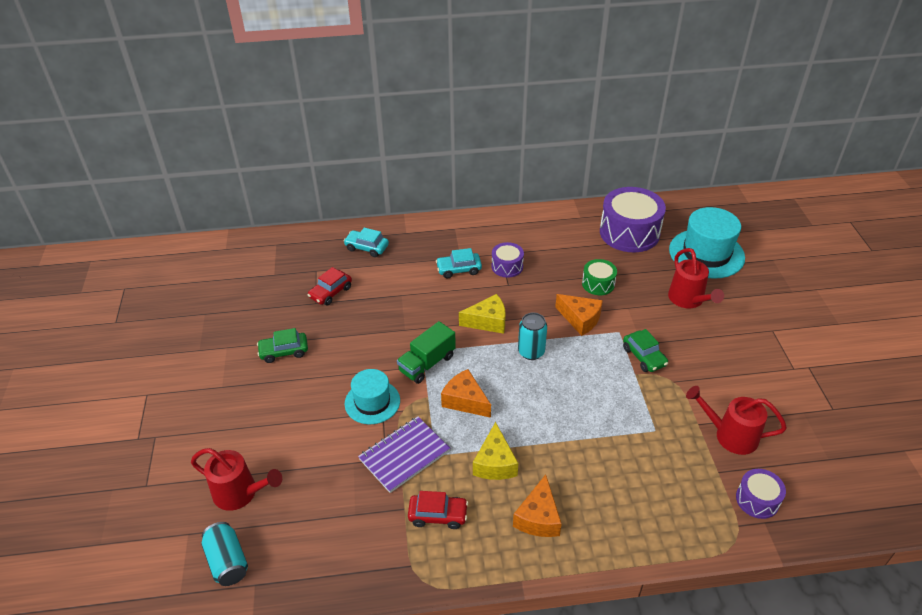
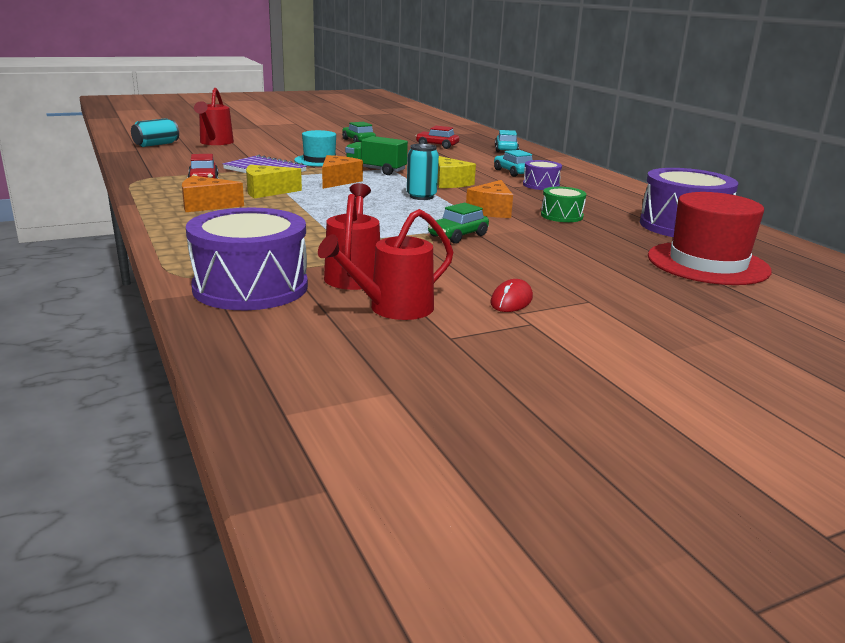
camera: 70 degrees right, 20 degrees down
(688, 300) = (590, 254): red watering can -> red watering can (392, 309)
(706, 253) = (707, 263): turquoise hat -> red hat
(757, 500) = (250, 287): purple drum -> purple drum, size x1.96
(774, 365) = (511, 300): none -> red mouse

